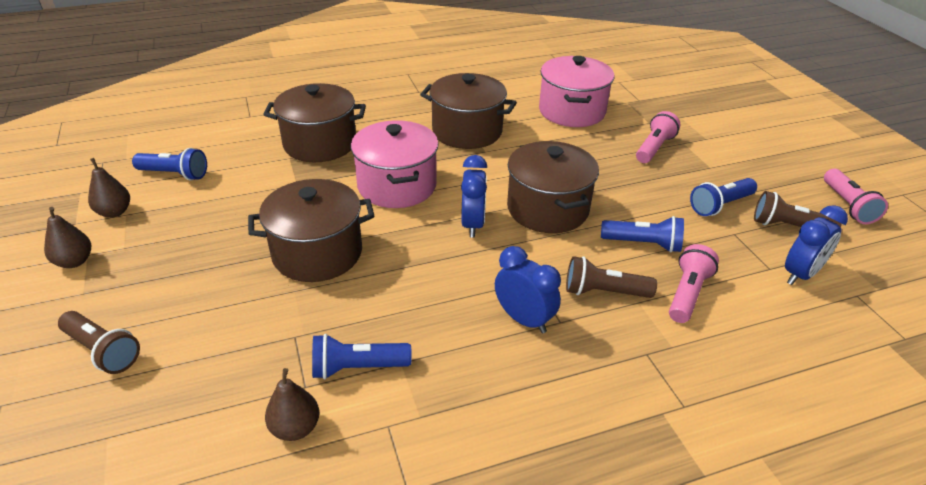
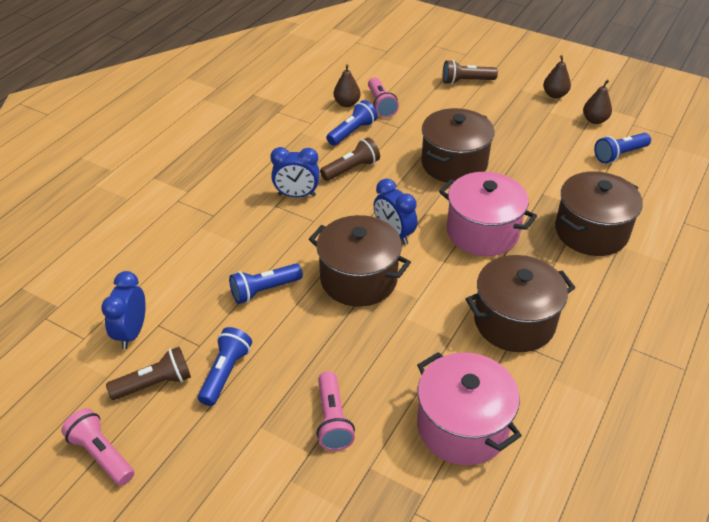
camera: 140 degrees right, 5 degrees up
(604, 292) = (264, 237): brown flashlight -> brown flashlight (351, 169)
(687, 293) = (209, 267): pink flashlight -> pink flashlight (381, 105)

